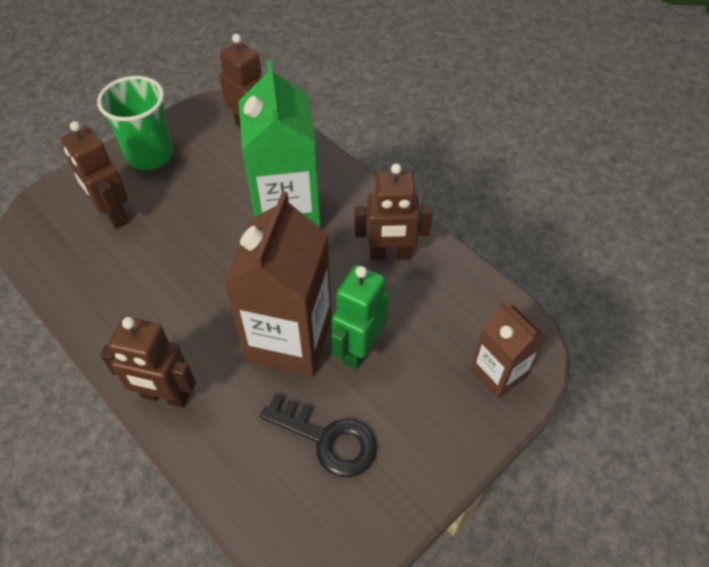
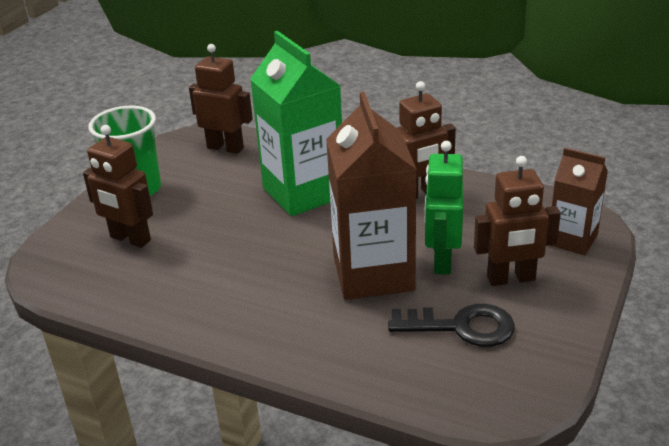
camera: 20 degrees left, 20 degrees down
(165, 396) = (284, 347): brown robot -> brown robot (511, 279)

